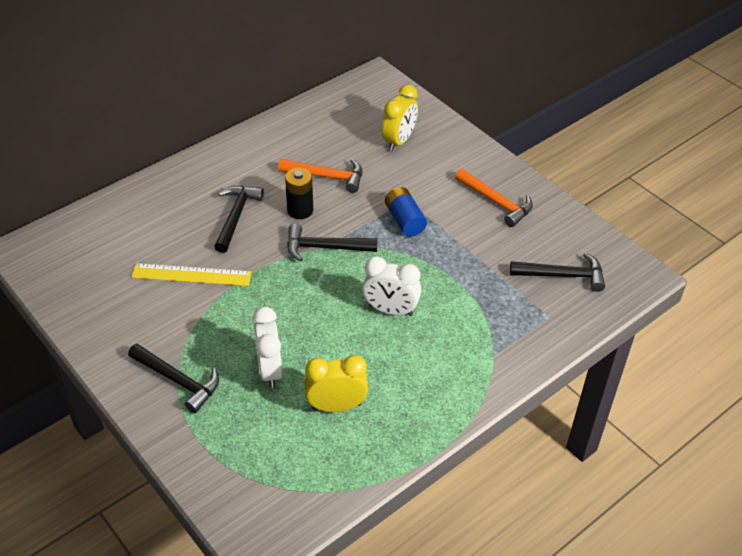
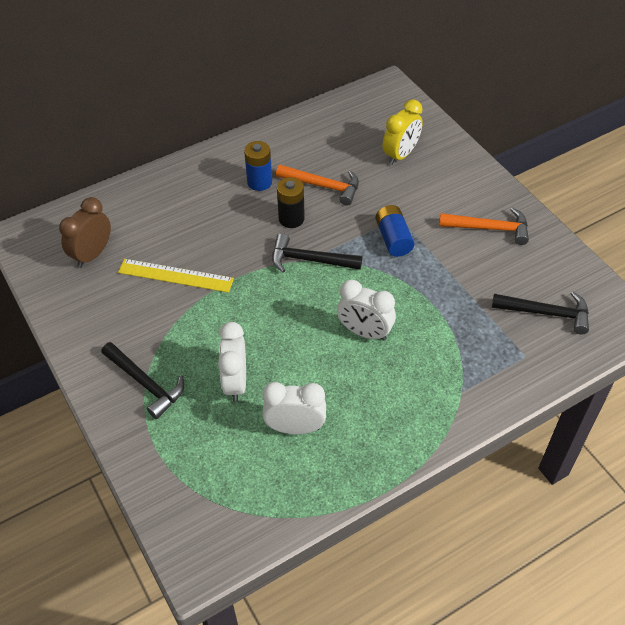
camera: 10 degrees right, 5 degrees up
(101, 262) = (92, 254): none -> brown clock
(236, 216) = (228, 220): black hammer -> none
(262, 178) = (259, 182): none -> blue battery
(336, 406) = (295, 427): yellow clock -> white clock
(496, 202) = (489, 228): orange hammer -> orange hammer turned 45 degrees counterclockwise

